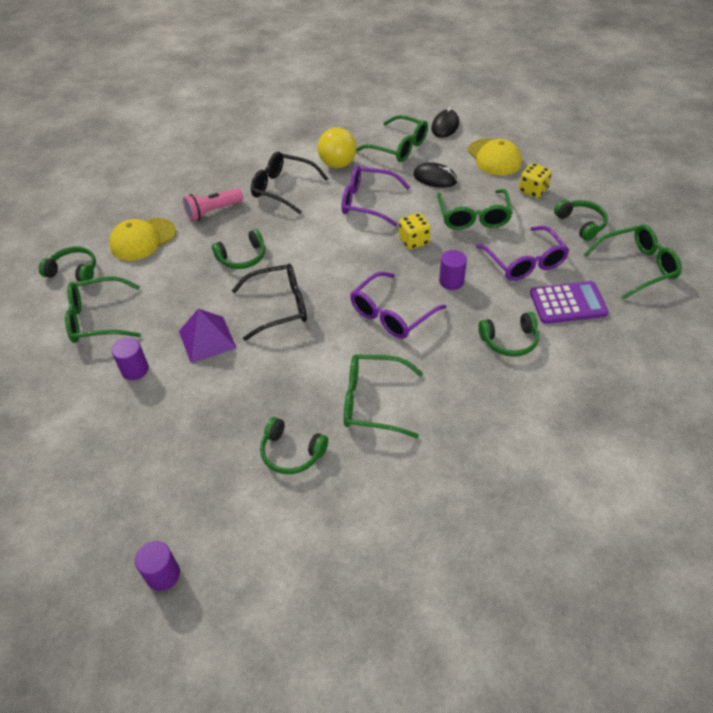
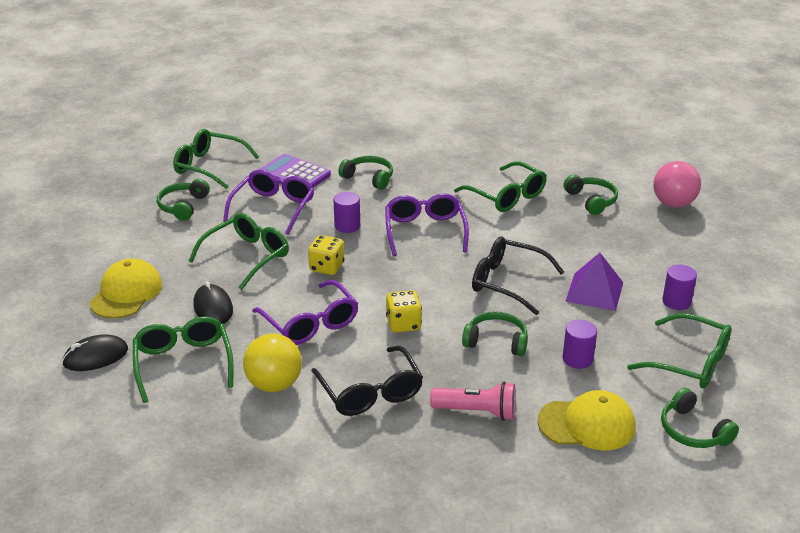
camera: 140 degrees left, 15 degrees down
(163, 574) = (722, 191): purple cylinder -> purple cylinder (577, 359)
(206, 508) = (673, 204): none -> pink ball
(391, 314) = (425, 231): purple glasses -> purple glasses turned 90 degrees counterclockwise
(533, 190) = (161, 247): yellow dice -> yellow dice (403, 324)

